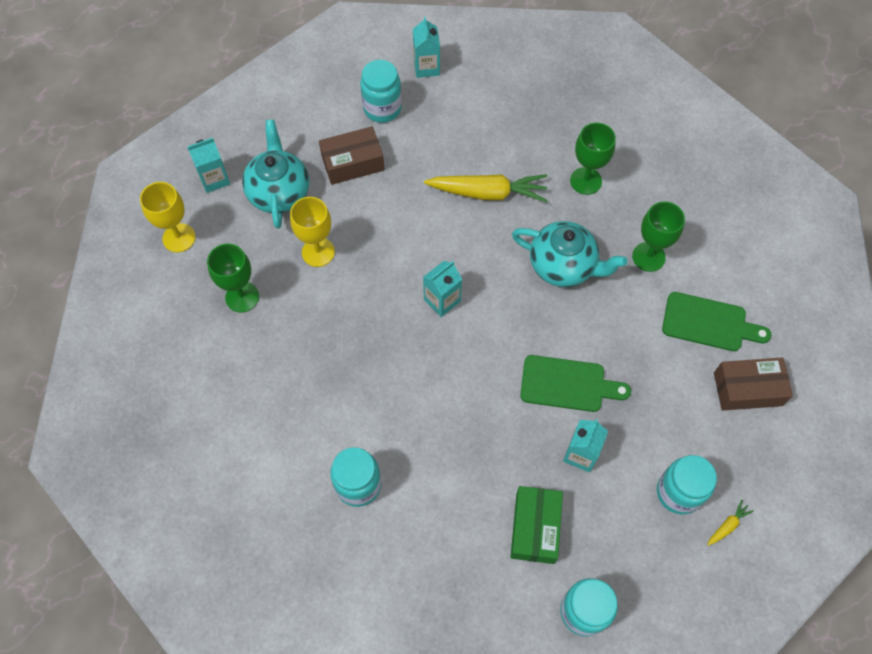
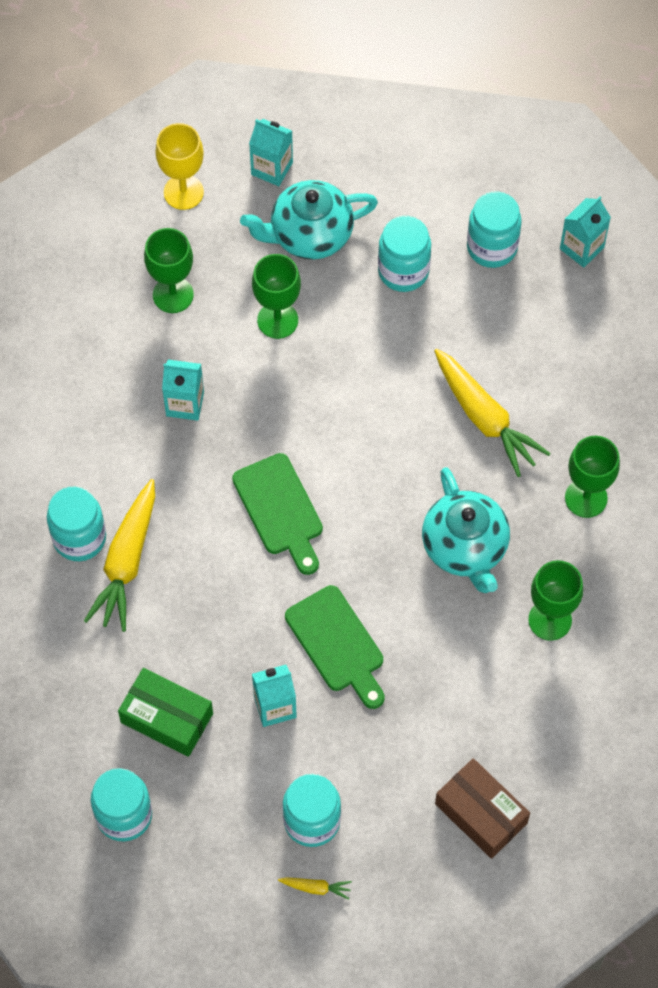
camera: 50 degrees right, 0 degrees up
(279, 192) = (310, 235): turquoise teapot -> turquoise teapot turned 150 degrees counterclockwise
(318, 252) = (277, 320): yellow goblet -> green goblet
(352, 163) = (403, 271): brown box -> turquoise jar
(402, 468) = (126, 562): none -> yellow carrot
(442, 300) = (326, 467): turquoise carton -> turquoise carton (185, 404)
(534, 528) = (167, 718): green box -> green box turned 60 degrees clockwise
(709, 323) = (524, 728): green cutting board -> green cutting board (280, 509)

